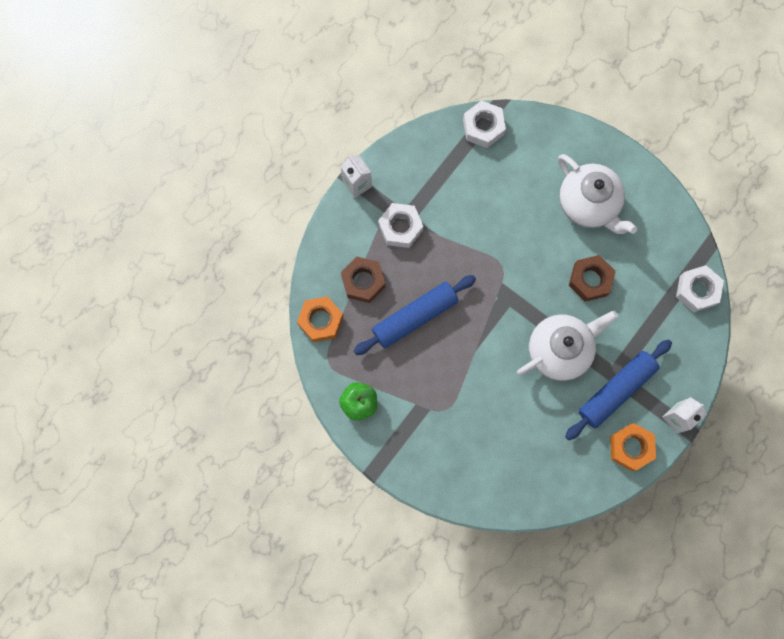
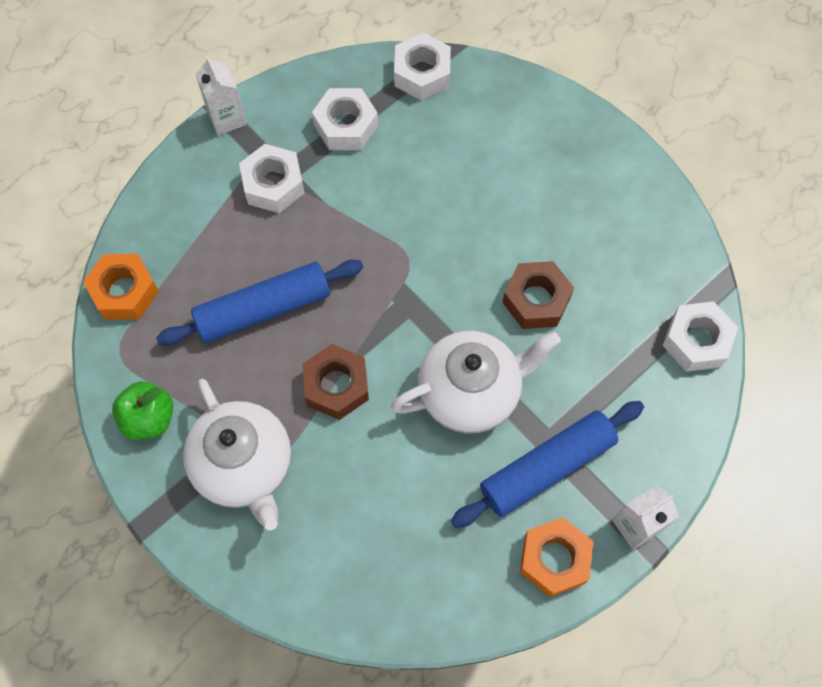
camera: 10 degrees right, 10 degrees down
(363, 281) = (201, 248): brown nut -> brown nut (336, 386)
(439, 176) = (346, 126): none -> white nut
(589, 204) = (553, 196): white teapot -> white teapot (245, 467)

